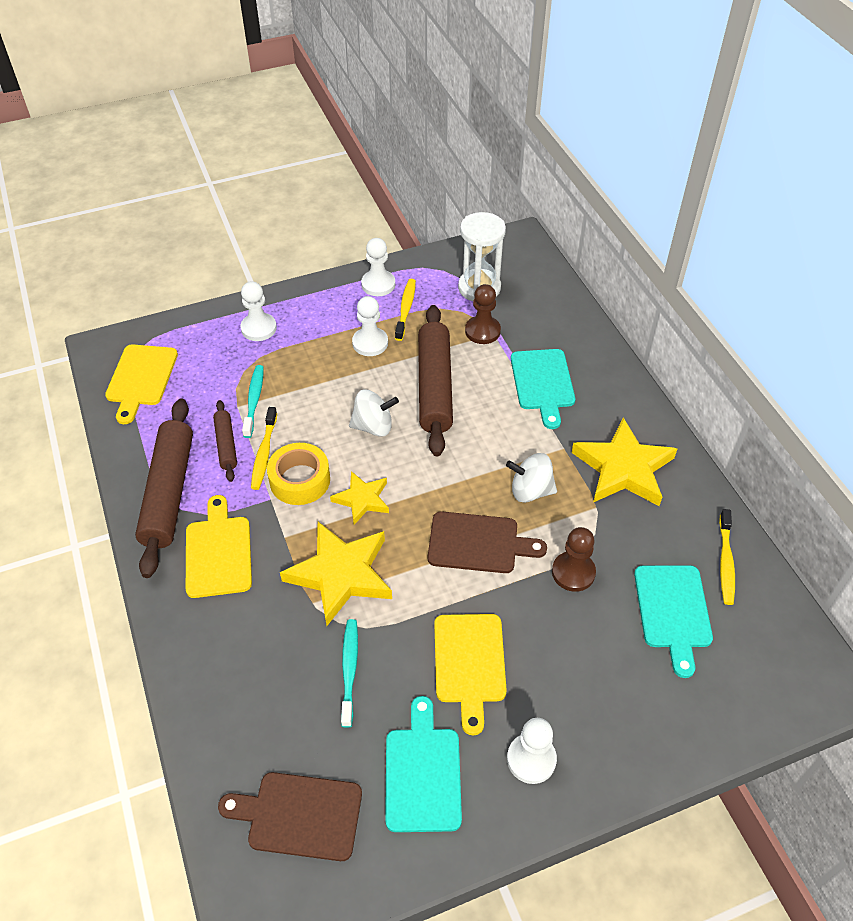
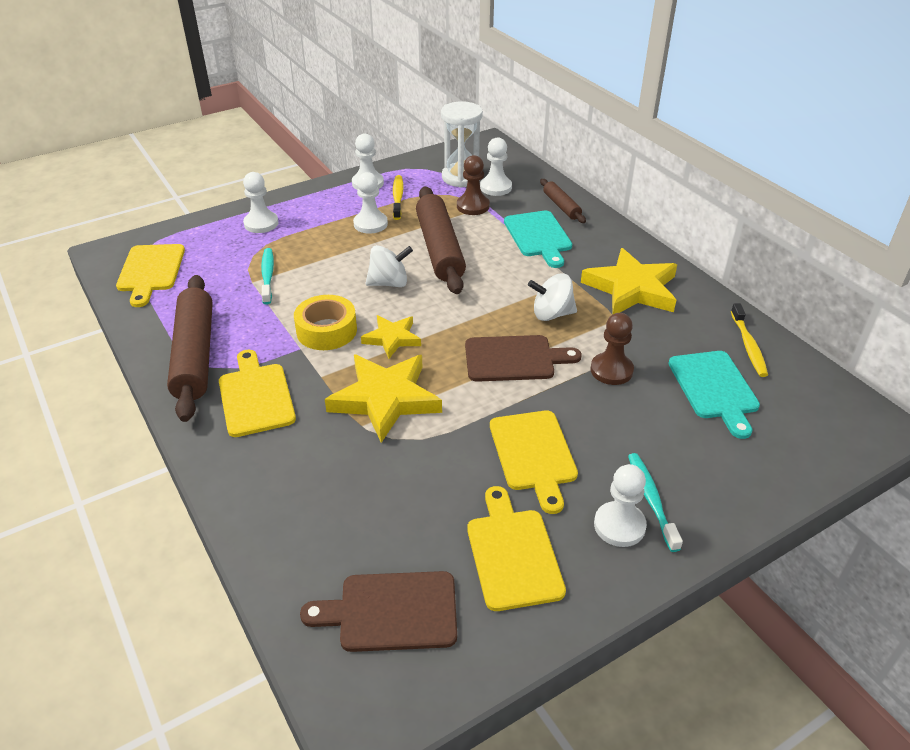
camera: 10 degrees left, 10 degrees down
(226, 445) = (247, 311): brown rolling pin -> brown rolling pin (561, 206)
(264, 453) = (286, 314): yellow toothbrush -> none
(349, 670) = (414, 476): turquoise toothbrush -> turquoise toothbrush (651, 500)
(423, 773) = (513, 553): turquoise cutting board -> yellow cutting board
(513, 307) = (495, 187): none -> white pawn

